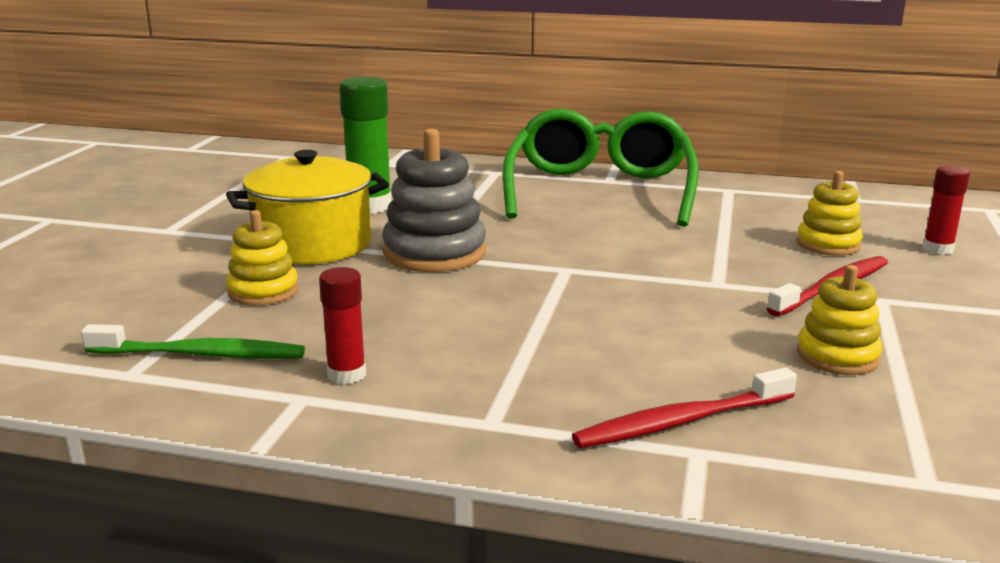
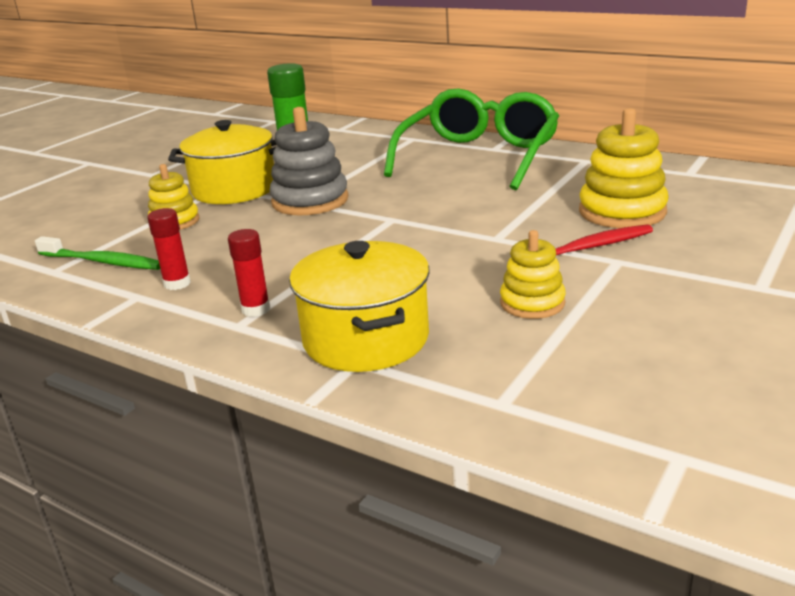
camera: 20 degrees right, 5 degrees up
(682, 421) = (366, 339): red toothbrush -> yellow pot
(828, 244) = (622, 212): yellow stacking toy -> yellow stacking toy, size x1.62
(937, 249) = (716, 221): red glue stick -> red glue stick (256, 309)

